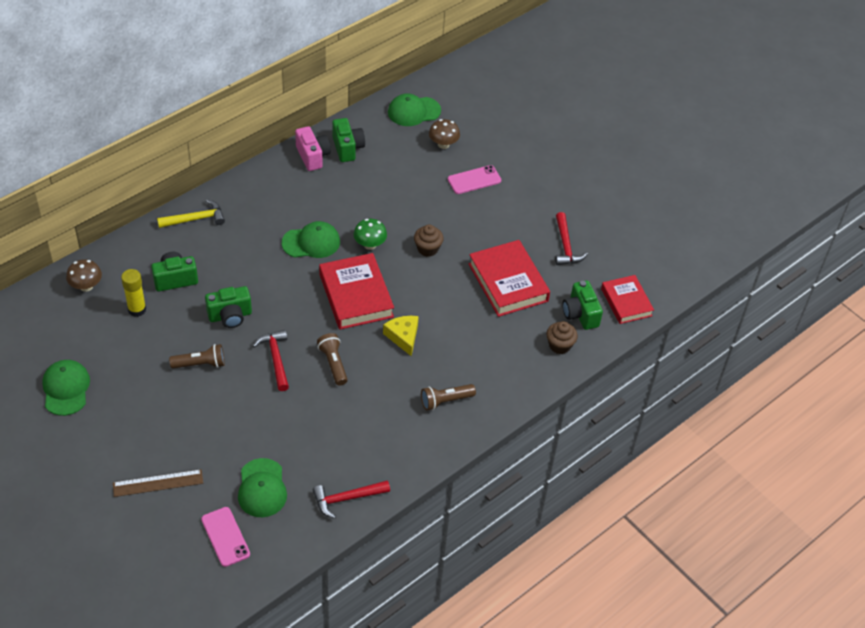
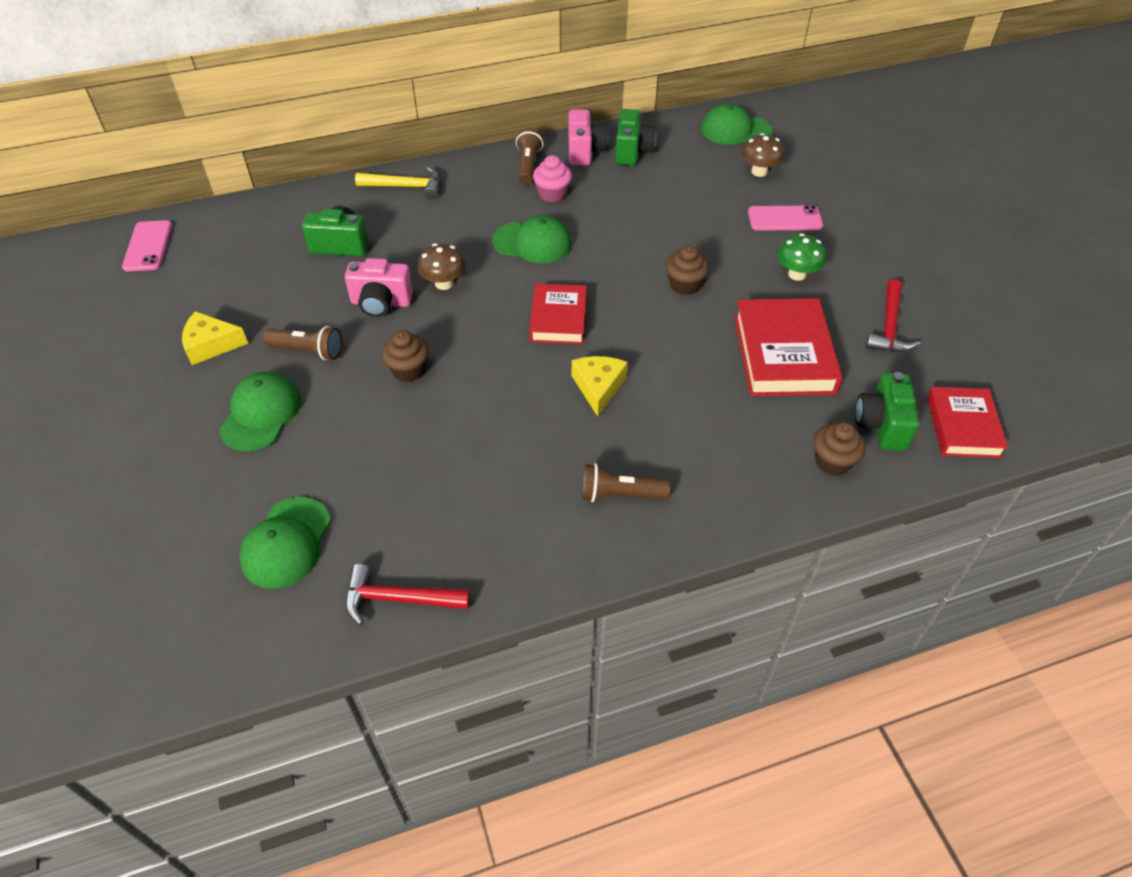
camera: 25 degrees right, 0 degrees up
(66, 389) = (128, 336): green cap -> green cap (261, 414)
(86, 286) = (233, 228): brown mushroom -> brown mushroom (444, 283)
(130, 378) = (211, 345): none -> yellow cheese
(137, 309) = (273, 267): yellow glue stick -> none
(158, 483) = (154, 491): brown ruler -> none
(225, 537) = (192, 600): pink phone -> pink phone (148, 246)
(230, 316) = (381, 303): green camera -> pink camera
(276, 359) = (408, 370): red hammer -> brown cupcake
(306, 199) = (552, 194): none -> pink cupcake
(333, 363) = (482, 397): brown flashlight -> brown flashlight (528, 166)
(356, 295) = (558, 318): red book -> red book, size x0.65
(370, 244) = (608, 262): green mushroom -> green mushroom (797, 274)

